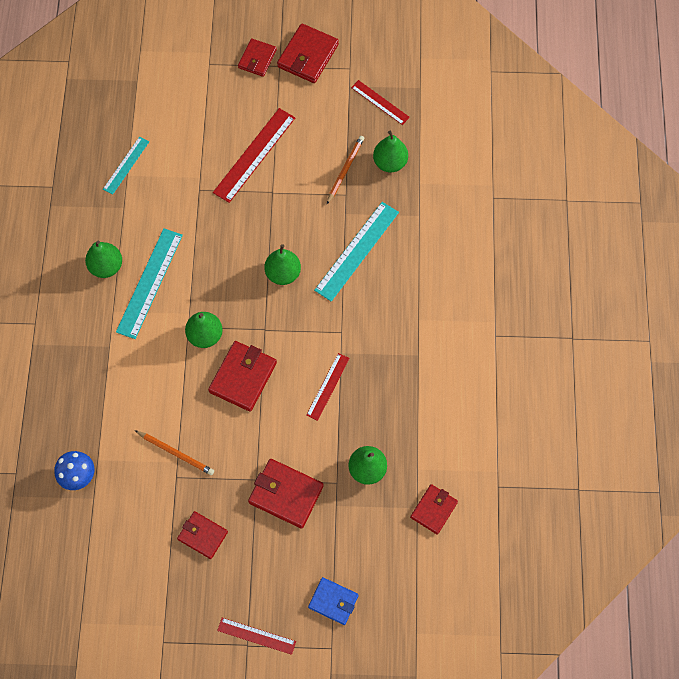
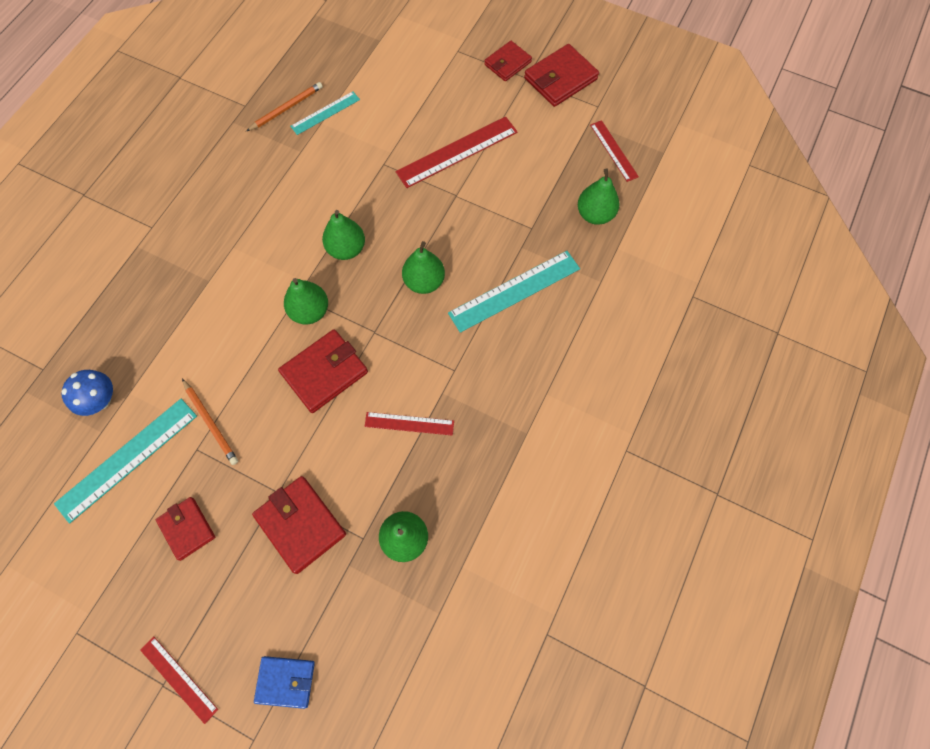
camera: 25 degrees right, 0 degrees up
(106, 266) = (251, 201): green pear -> green pear (346, 249)
(150, 283) = (284, 234): turquoise ruler -> turquoise ruler (127, 459)
(328, 386) = (409, 423): red ruler -> red ruler turned 45 degrees clockwise
(333, 601) = (285, 681): blue wallet -> blue wallet turned 45 degrees counterclockwise
(345, 170) = (543, 203): orange pencil -> orange pencil (286, 108)
(434, 510) = (457, 625): red wallet -> none

